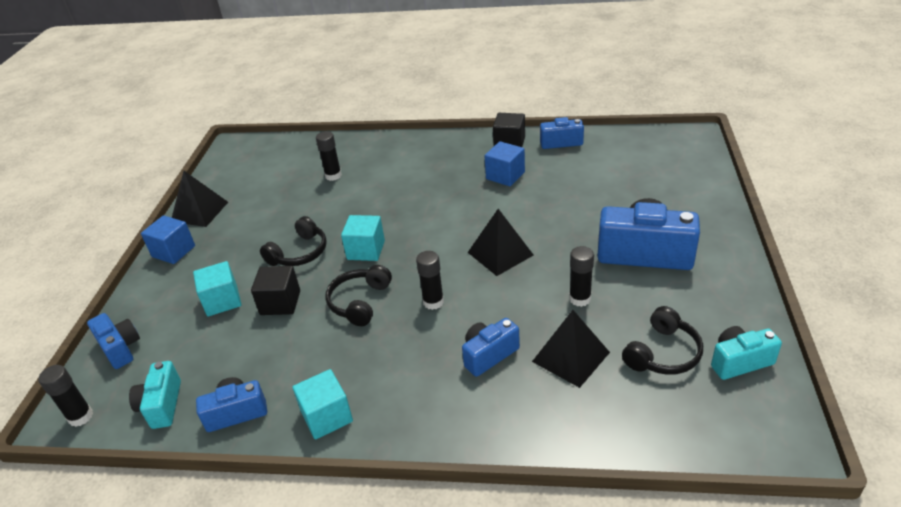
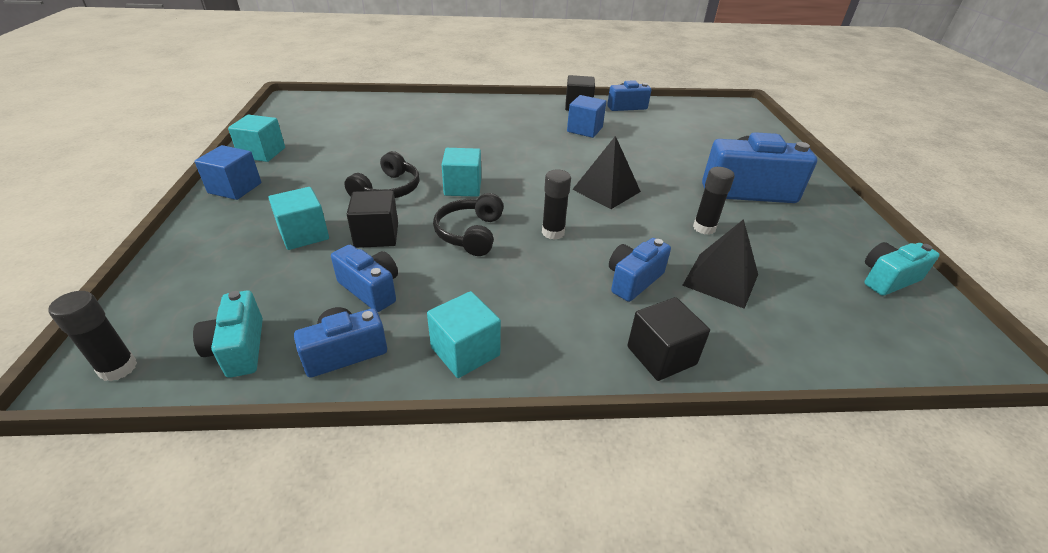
camera: 15 degrees left, 0 degrees up
(120, 348) = (173, 286): blue camera -> blue camera (371, 289)
(200, 211) = (262, 153): black pyramid -> turquoise cube
(333, 176) = (408, 126): black glue stick -> none
(485, 429) = (661, 355): none -> black cube
(662, 353) = (810, 274): black headphones -> none

